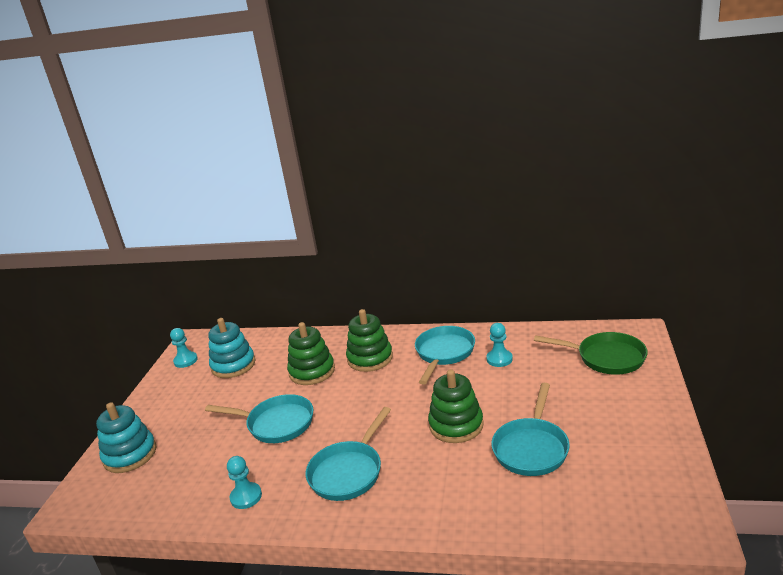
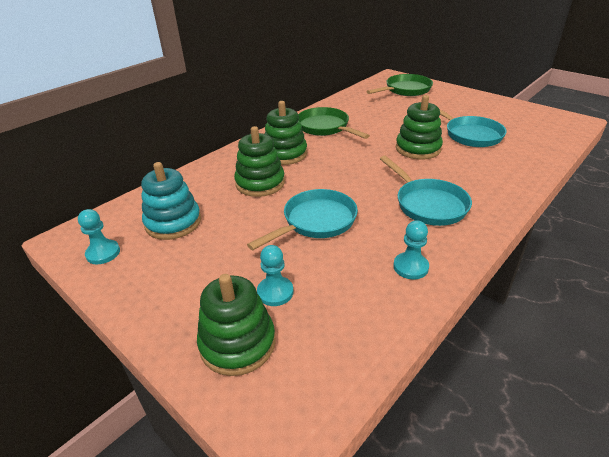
camera: 60 degrees left, 10 degrees up
(130, 455) = (237, 343): turquoise stacking toy -> green stacking toy
(444, 353) = (325, 127): turquoise pan -> green pan
(499, 359) = (361, 114): turquoise pawn -> turquoise pawn (275, 292)

